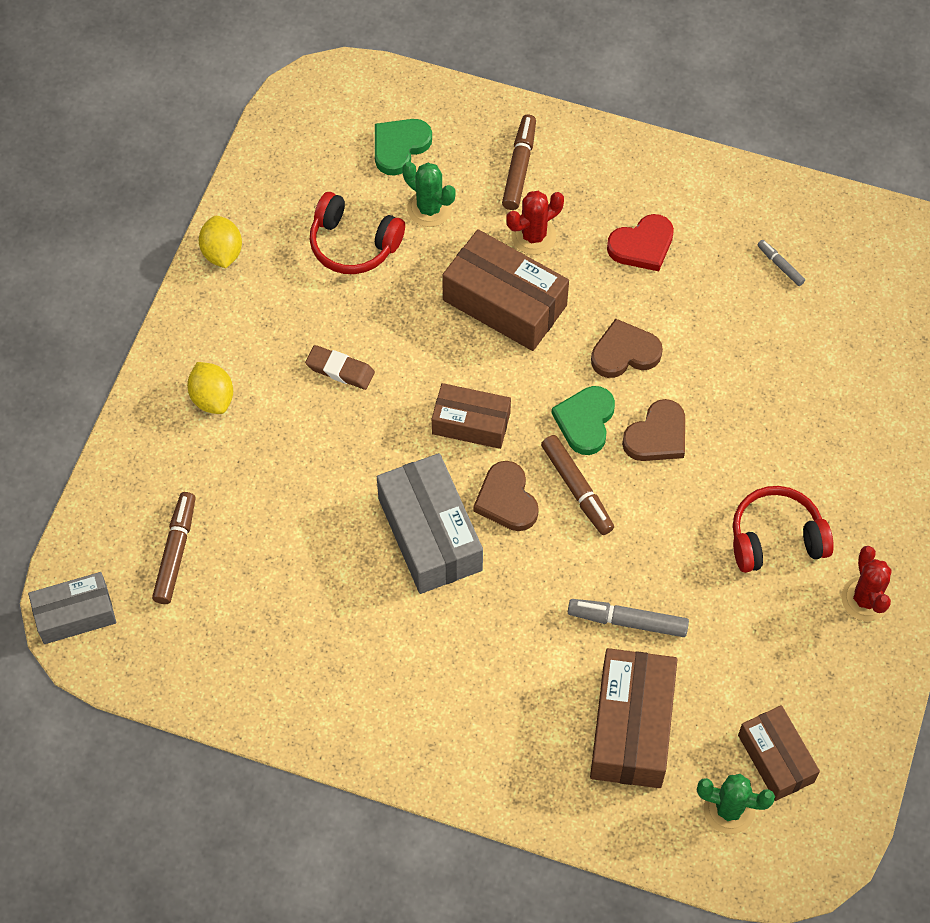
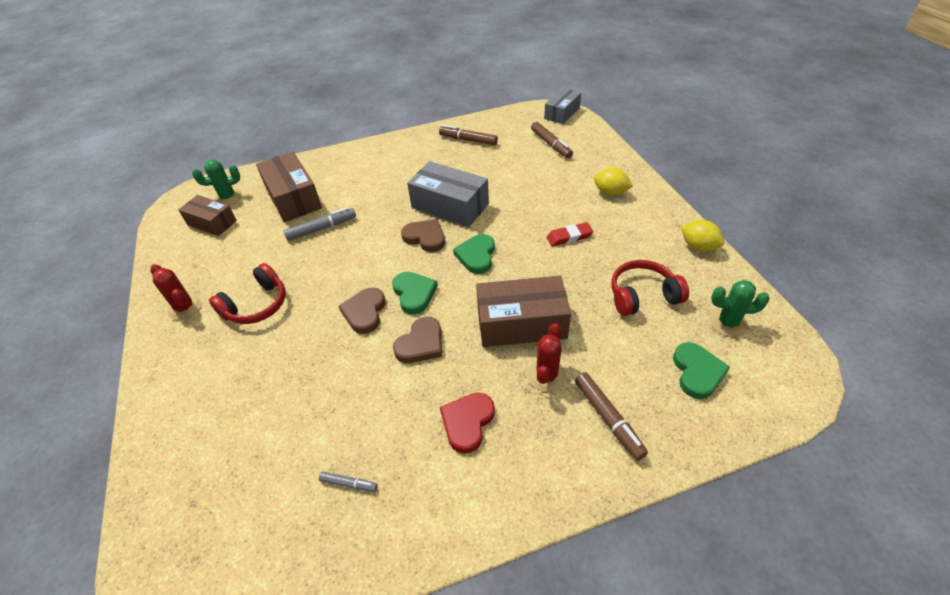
camera: 145 degrees right, 15 degrees down
(340, 370) = (569, 237): brown eraser -> red eraser
(429, 208) = (628, 346): green cactus -> green cactus (727, 322)
(471, 423) = (476, 256): brown box -> green heart
(577, 489) = (392, 262): brown marker -> brown marker (468, 140)

